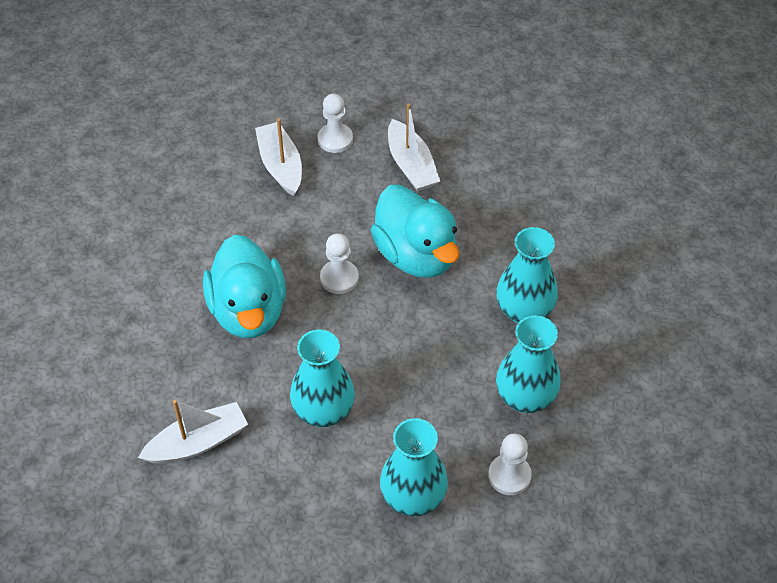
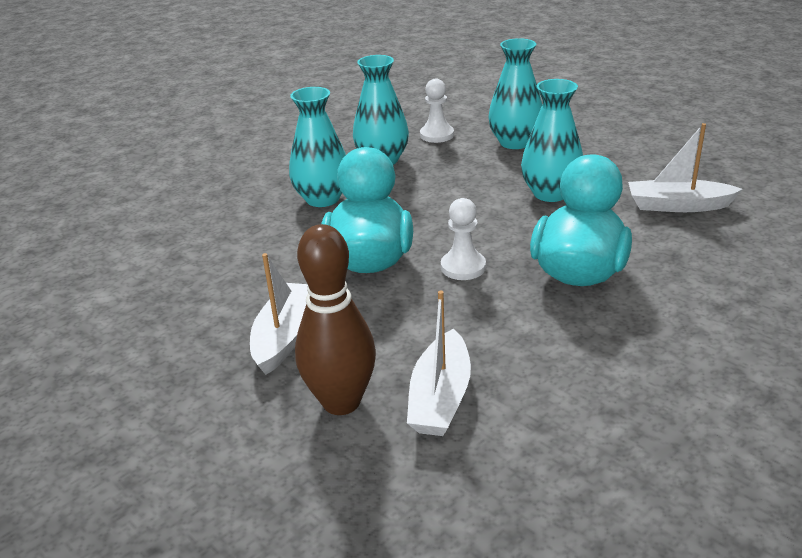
camera: 145 degrees left, 20 degrees down
(335, 139) = (341, 402): white pawn -> brown bowling pin

